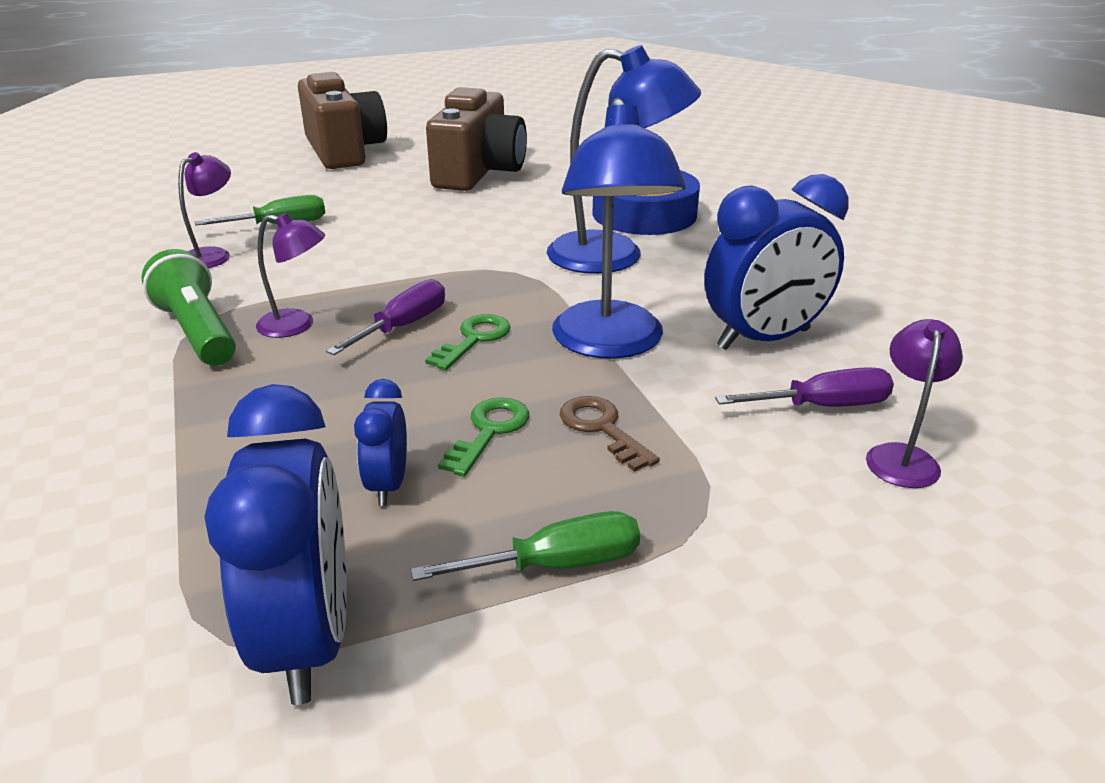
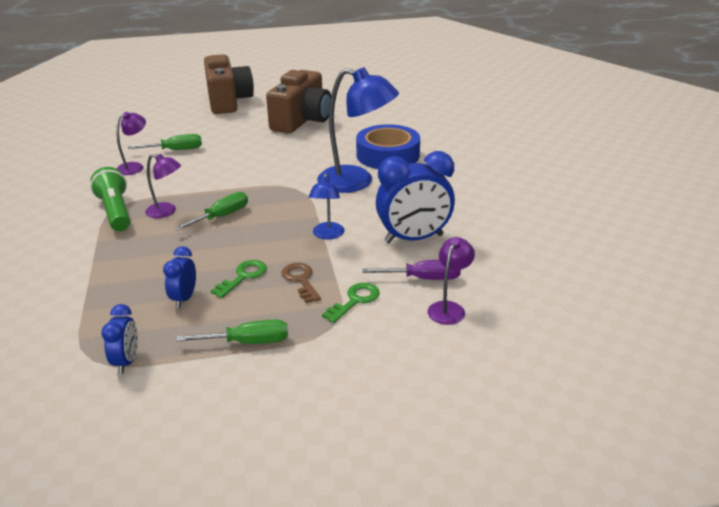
camera: 10 degrees right, 0 degrees up
(308, 639) = (126, 361): blue clock -> blue clock, size x0.51
(403, 326) = (221, 216): purple screwdriver -> green screwdriver
(474, 339) = (256, 227): green key -> green key (355, 300)
(610, 344) = (327, 235): blue lamp -> blue lamp, size x0.51

